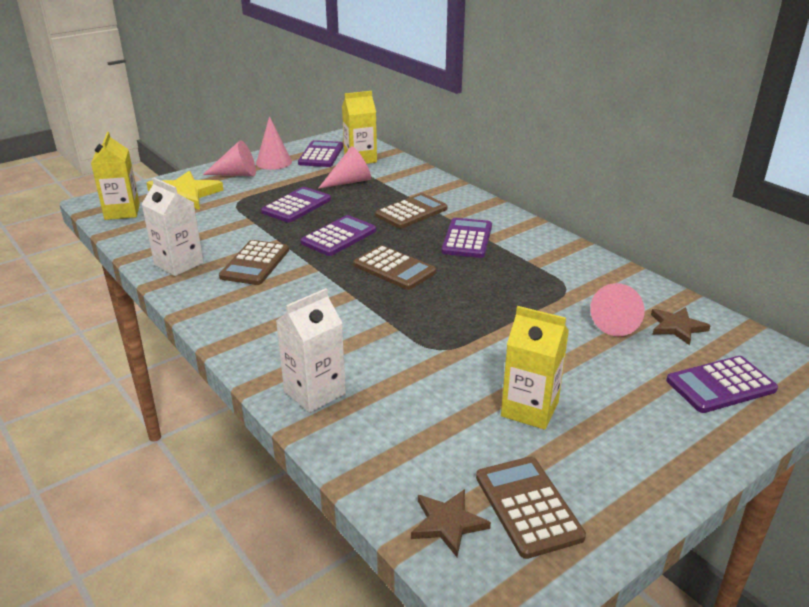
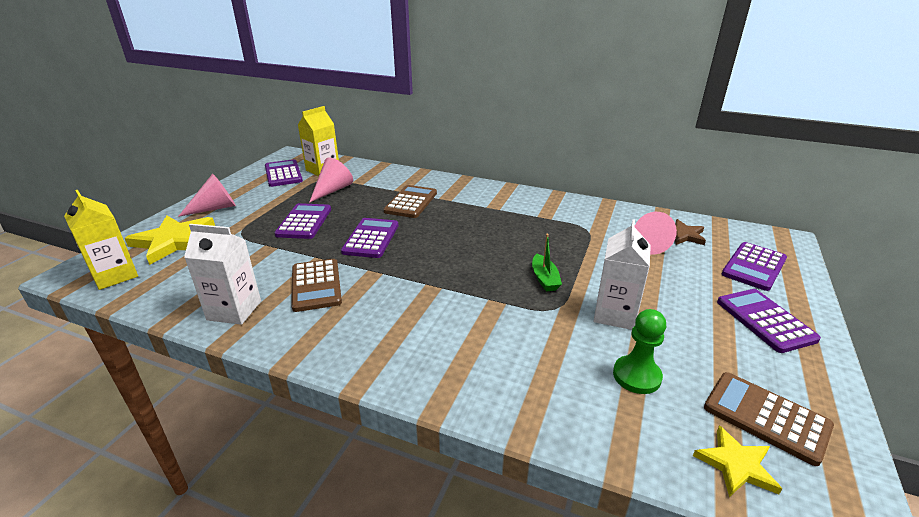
camera: 30 degrees left, 0 degrees up
(274, 162) = (243, 189): pink cone -> none
(314, 392) = (499, 390): white carton -> white carton (614, 314)
(394, 268) = (446, 252): brown calculator -> none
(446, 428) = (636, 376): none -> green pawn
(447, 523) = (736, 465): brown star -> yellow star
(460, 321) = (544, 279): none -> green boat
(467, 239) = (477, 212): purple calculator -> purple calculator (765, 320)
(529, 409) = (672, 333): yellow carton -> none

